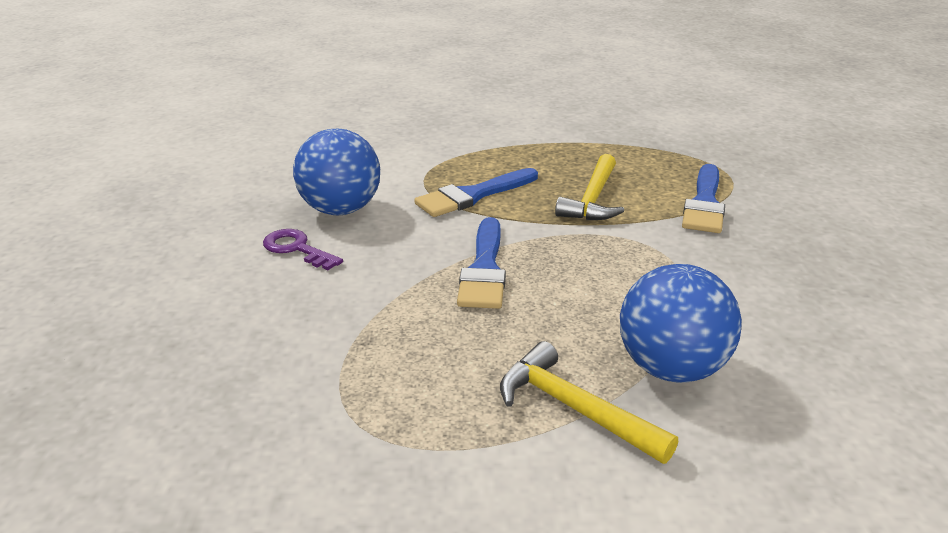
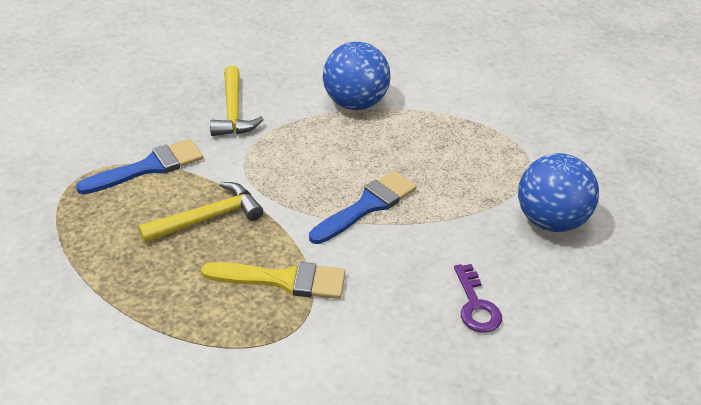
camera: 140 degrees left, 10 degrees up
(341, 210) = (405, 333): blue ball -> blue ball (550, 221)
(473, 195) = (283, 280): blue brush -> yellow brush
(573, 408) = (423, 114): yellow hammer -> yellow hammer (233, 111)

